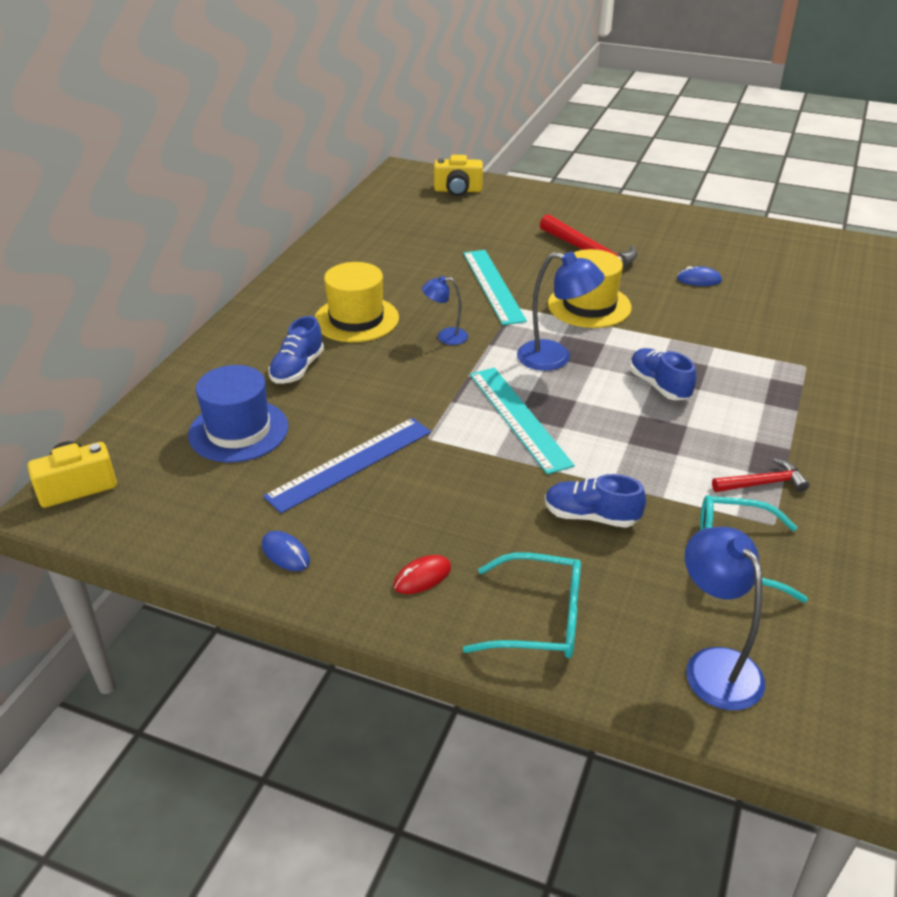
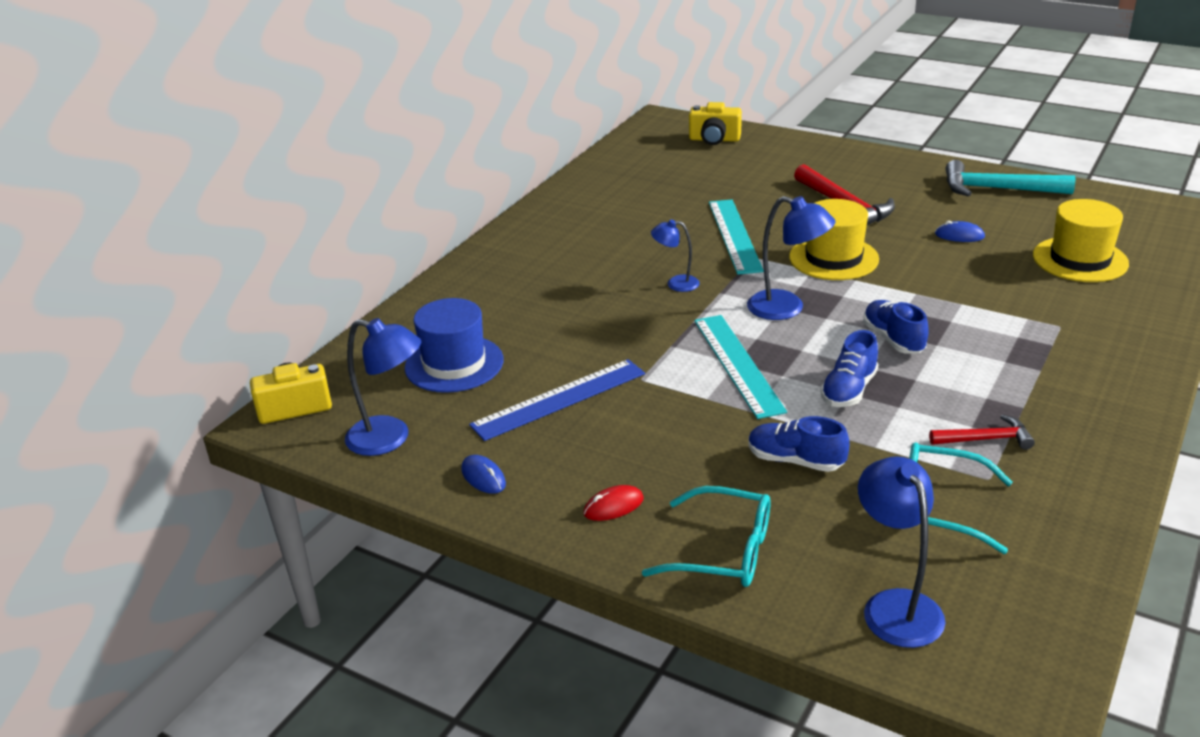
camera: 10 degrees right, 5 degrees down
(183, 516) = (390, 439): none -> blue lamp
(297, 369) = (520, 309): blue shoe -> blue shoe (849, 390)
(356, 319) = (587, 264): yellow hat -> yellow hat (1080, 259)
(723, 234) = (997, 189): none -> turquoise hammer

